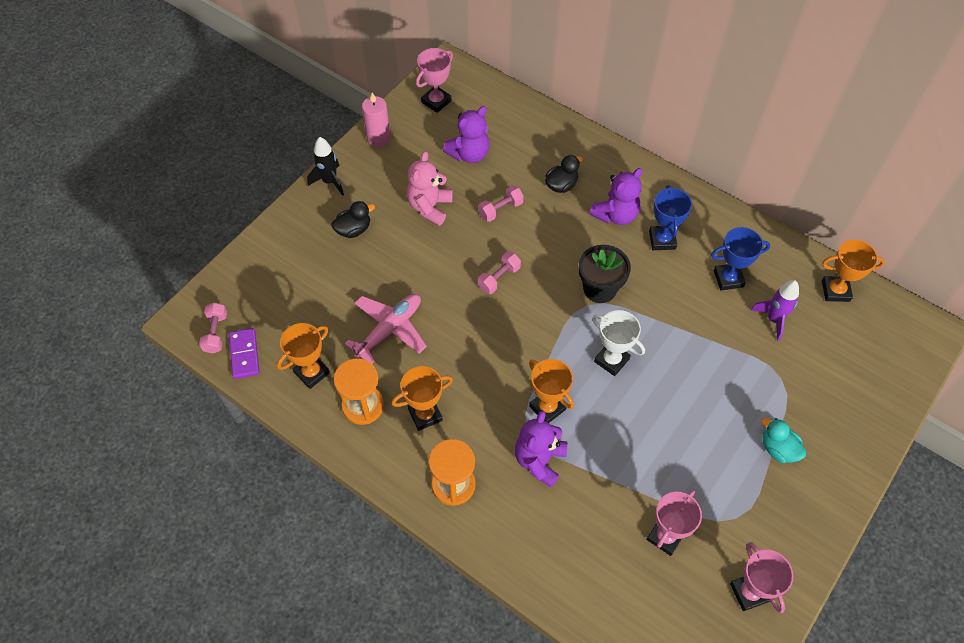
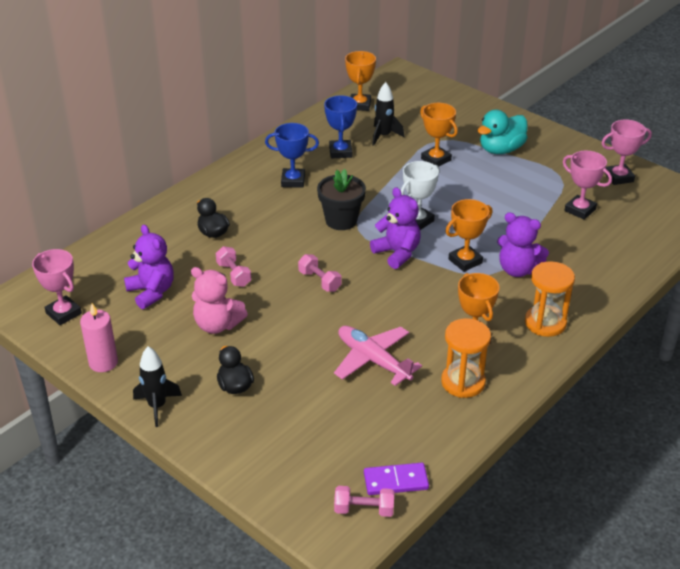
camera: 85 degrees left, 20 degrees down
(311, 372) = (422, 422): orange trophy -> orange trophy (436, 159)
(615, 215) = (258, 203): purple teddy bear -> purple teddy bear (397, 253)
(773, 319) = (383, 136): purple rocket -> black rocket
(778, 449) = (501, 149): turquoise duck -> turquoise duck, size x1.53

